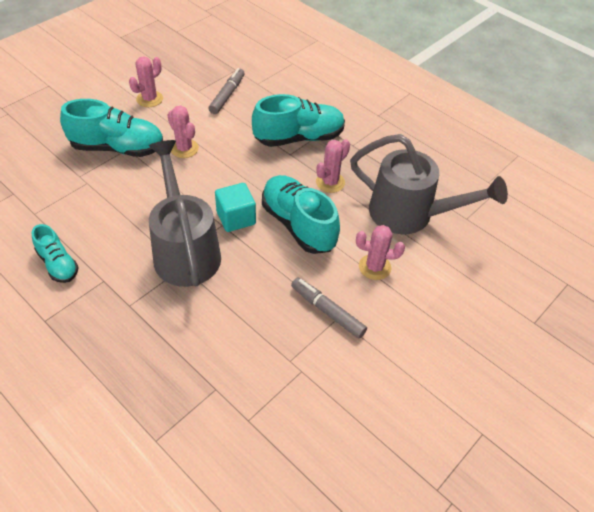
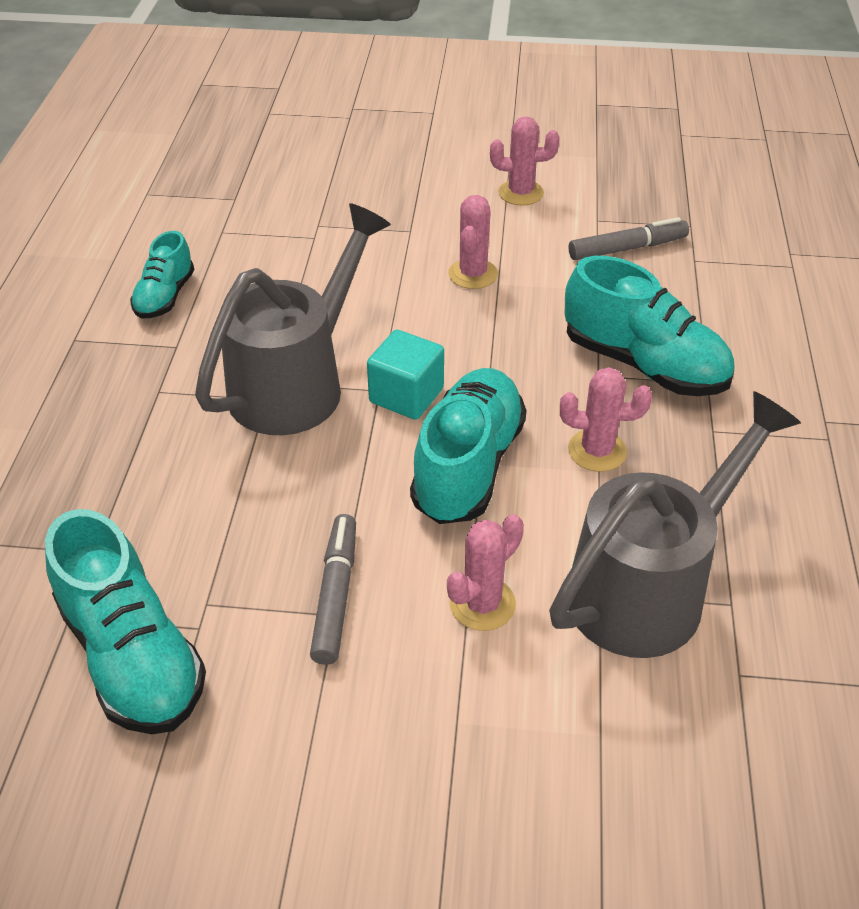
camera: 55 degrees right, 5 degrees down
(118, 148) = (401, 223): turquoise shoe -> turquoise shoe (132, 655)
(374, 267) = (482, 604): pink cactus -> pink cactus turned 75 degrees clockwise
(410, 214) = (649, 587): grey watering can -> grey watering can turned 120 degrees counterclockwise

